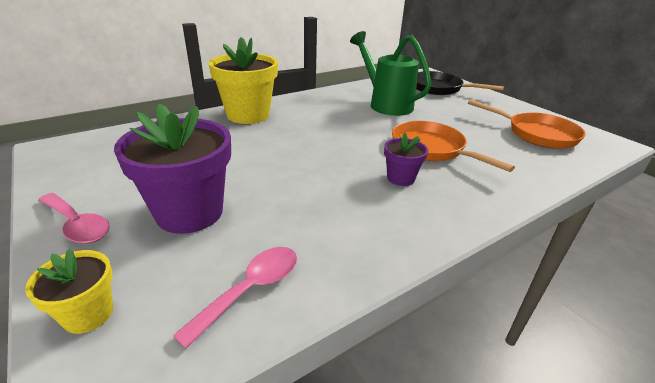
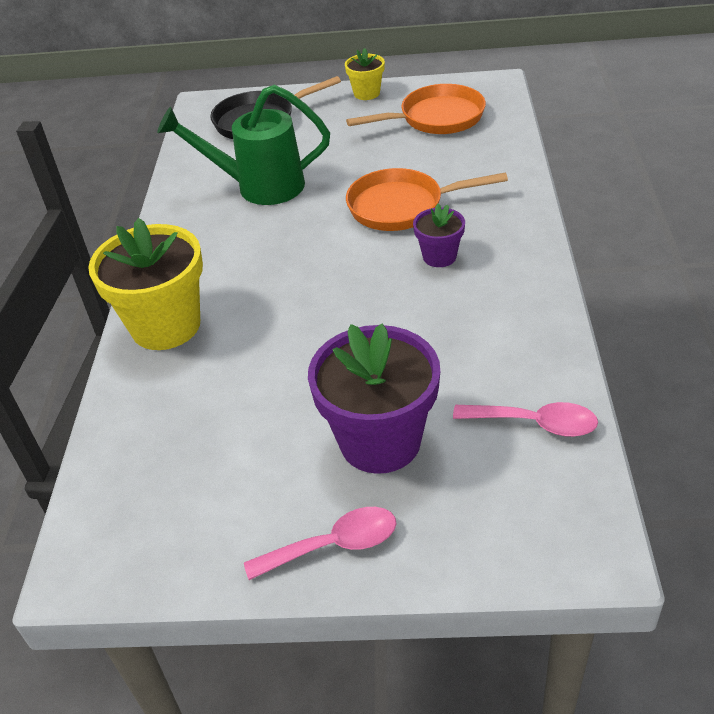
camera: 50 degrees left, 10 degrees up
(88, 314) = (498, 544): yellow flower pot -> yellow flower pot (366, 93)
(251, 289) = (535, 423): pink spoon -> pink spoon turned 120 degrees clockwise

